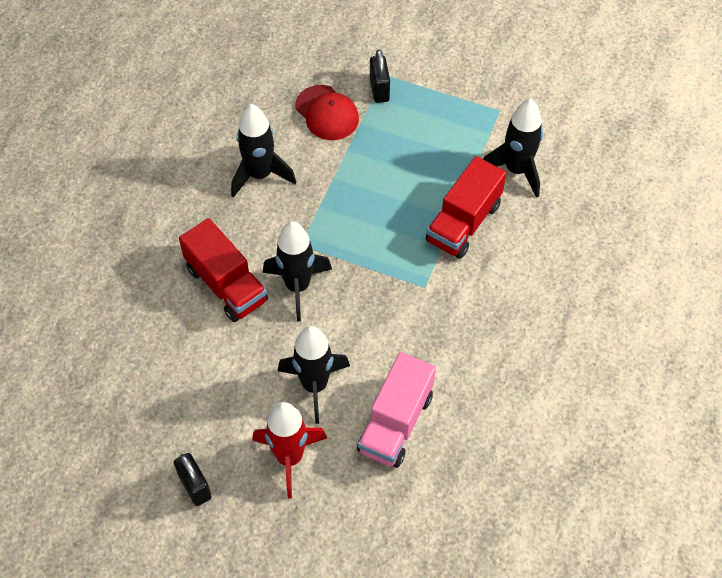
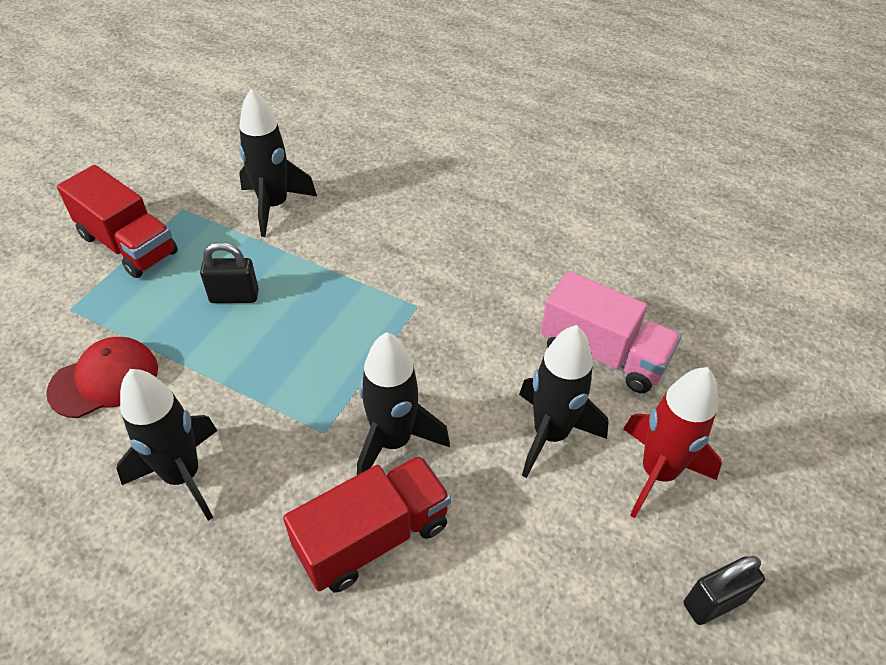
camera: 85 degrees left, 10 degrees down
(379, 90) = (93, 316): black padlock -> black padlock (234, 296)
(463, 222) = (334, 259): red truck -> red truck (128, 245)

